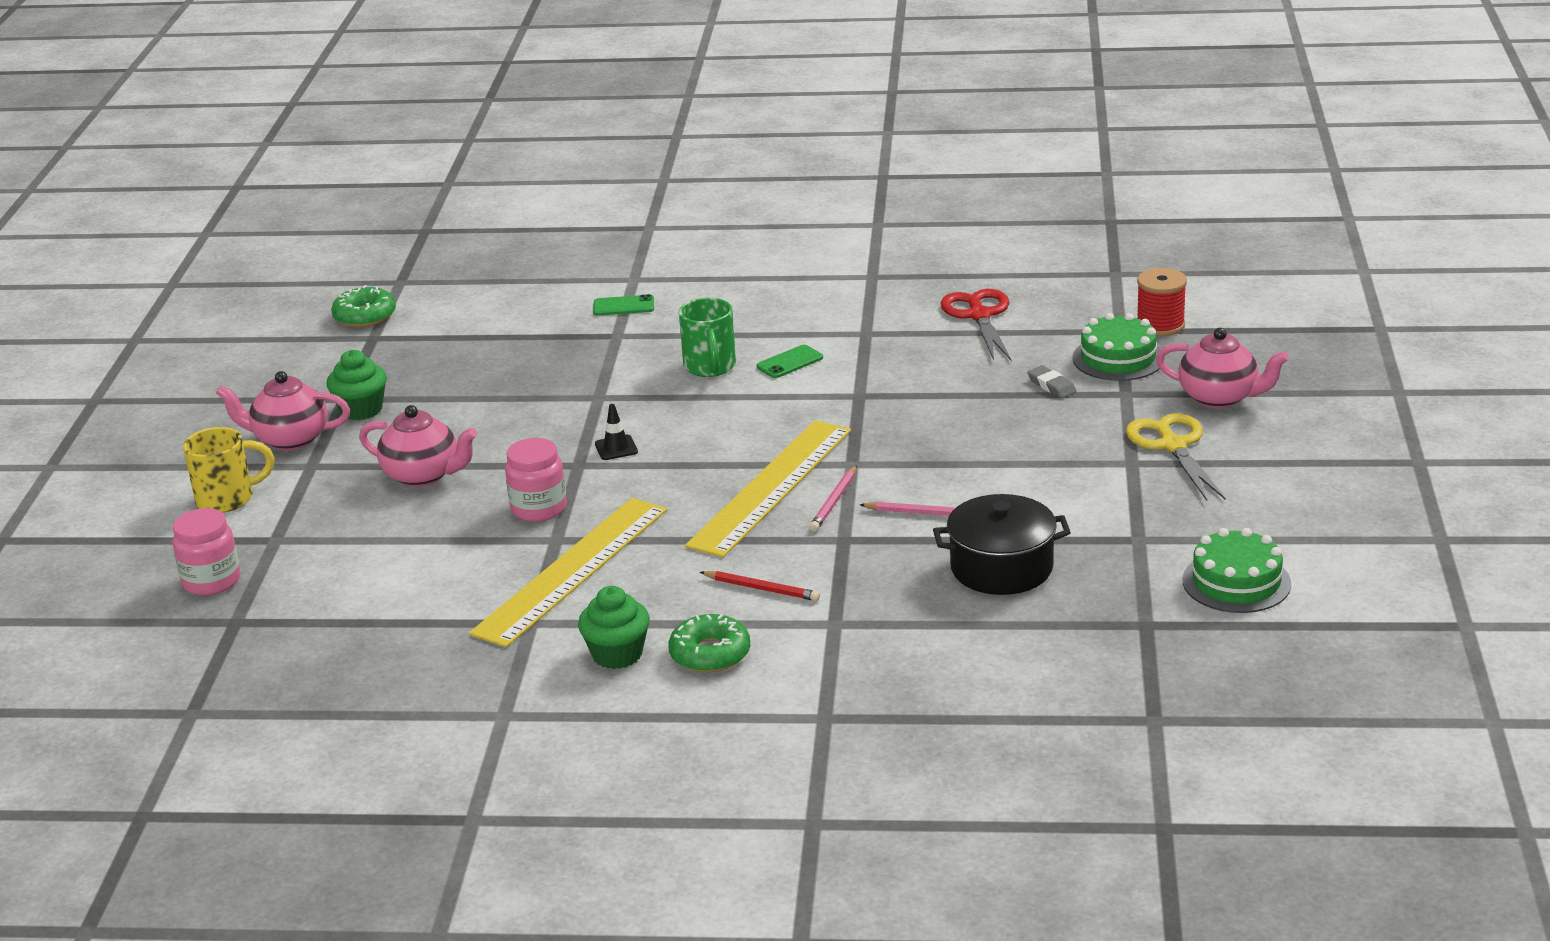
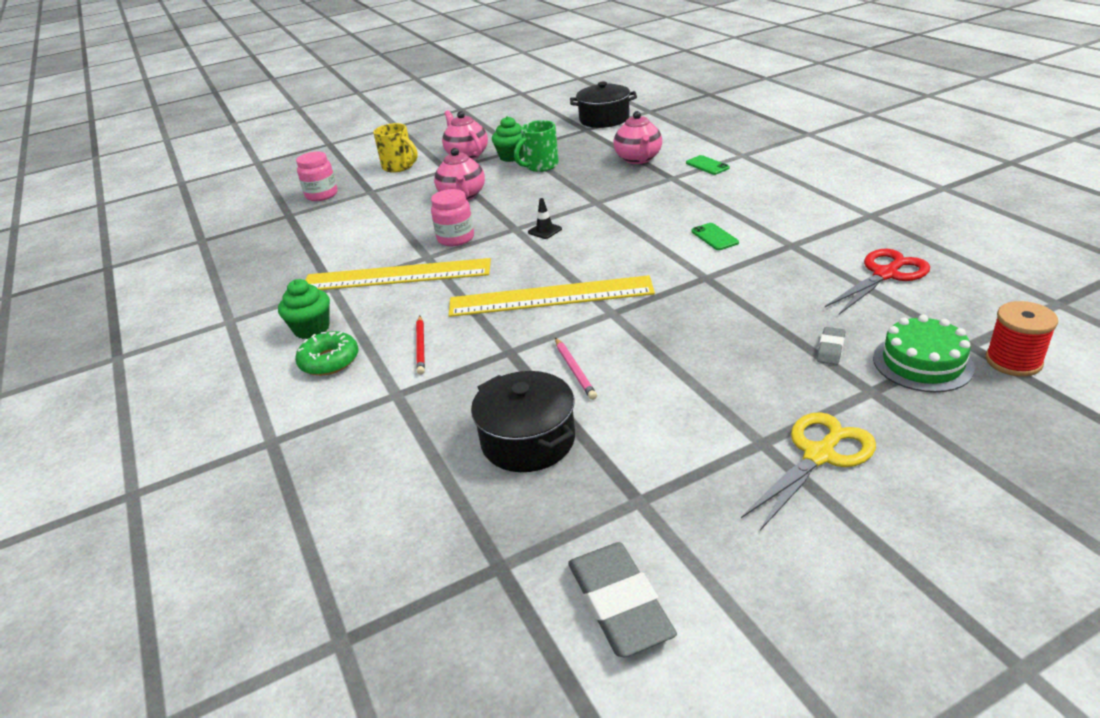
camera: 60 degrees right, 5 degrees up
(365, 316) = (604, 119): green donut -> black pot
(710, 367) = (673, 217): green mug -> green mug (540, 166)
(790, 362) = (714, 237): green phone -> green phone turned 45 degrees clockwise
(834, 502) = (555, 327): pink pencil -> none
(1219, 398) = (941, 449): pink teapot -> pink teapot (638, 159)
(1236, 582) = (619, 603): green cake -> grey eraser

